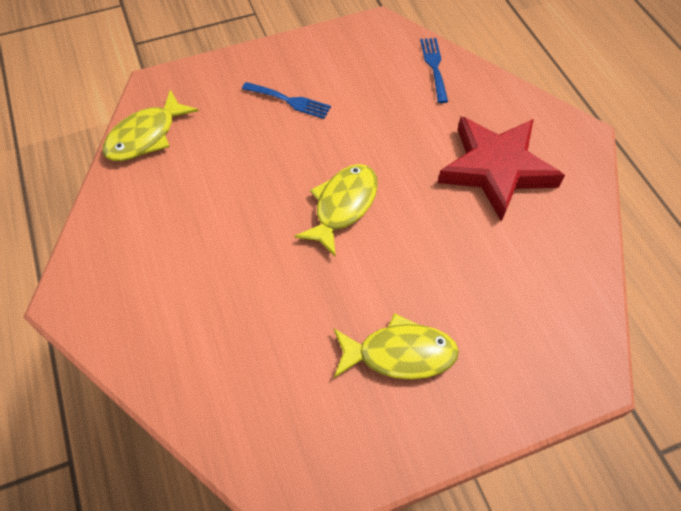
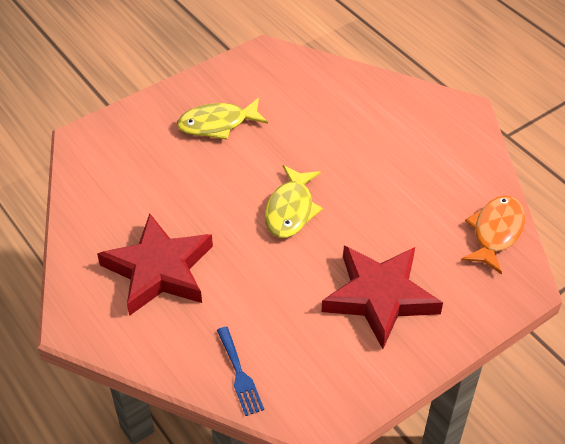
camera: 165 degrees right, 10 degrees down
(146, 136) = (495, 232): yellow fish -> orange fish
(290, 101) = (380, 297): blue fork -> red star

